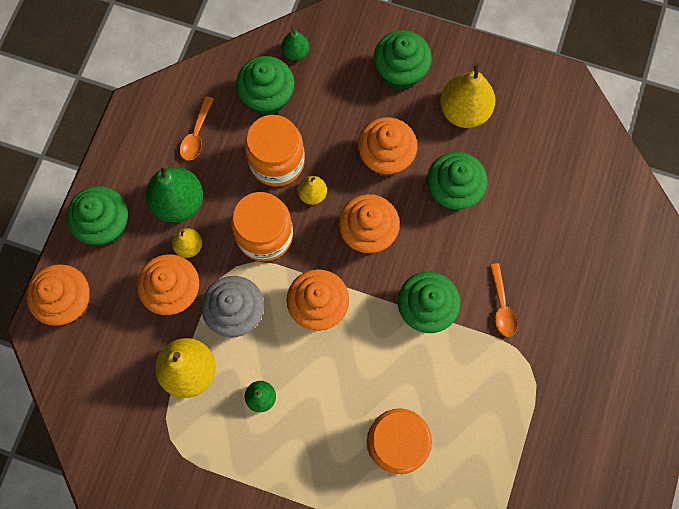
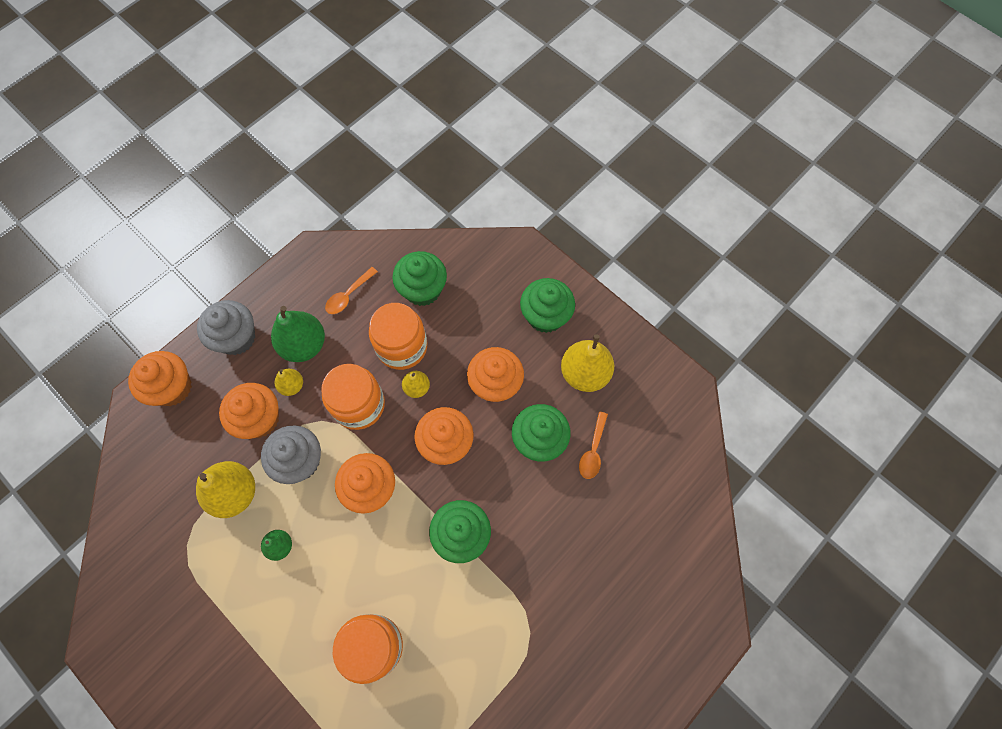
camera: 25 degrees right, 5 degrees down
(106, 225) = (236, 337): green cupcake -> grey cupcake
(296, 52) = (465, 262): green pear -> none
(501, 306) = (531, 565): orange spoon -> orange spoon (593, 450)

